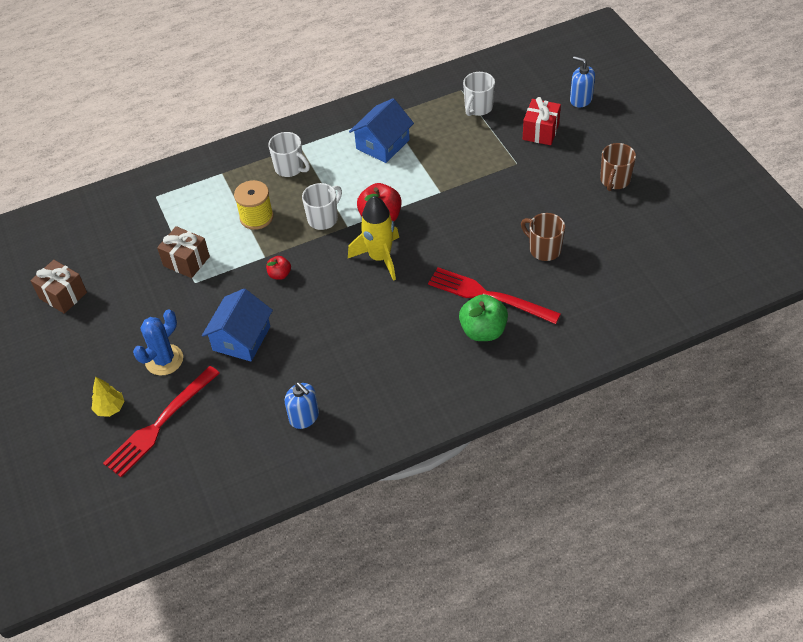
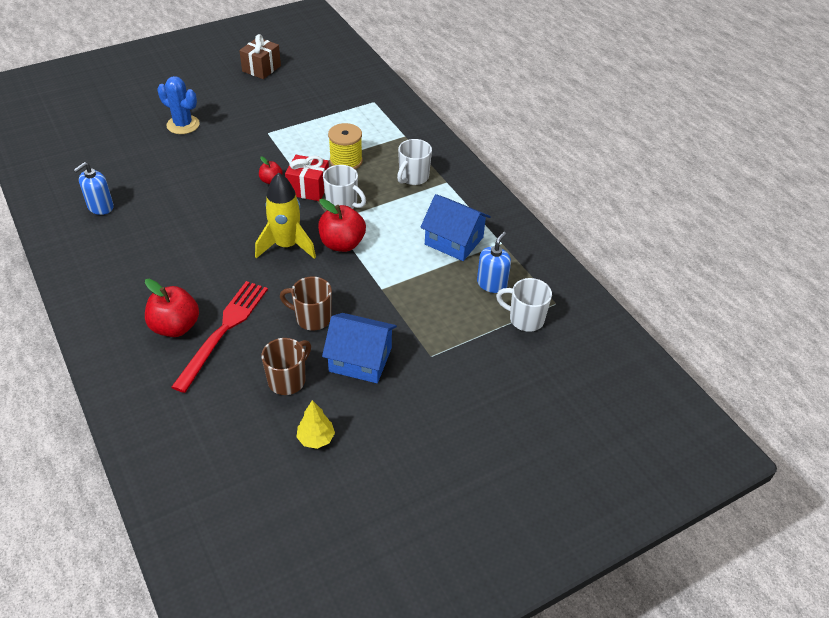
camera: 80 degrees right, 5 degrees down
(110, 408) = (140, 104): yellow tree -> yellow tree (316, 439)
(160, 423) = (118, 129): red fork -> none
(186, 261) = (293, 126): brown gift -> none
(241, 338) = (198, 164): blue house -> blue house (360, 359)
(483, 331) = (175, 327): green apple -> red apple
(540, 131) = (489, 379): red gift -> red gift (308, 188)
(580, 99) = (558, 424): blue soap dispenser -> blue soap dispenser (491, 284)
(614, 180) = (404, 456): brown mug -> brown mug (312, 318)

